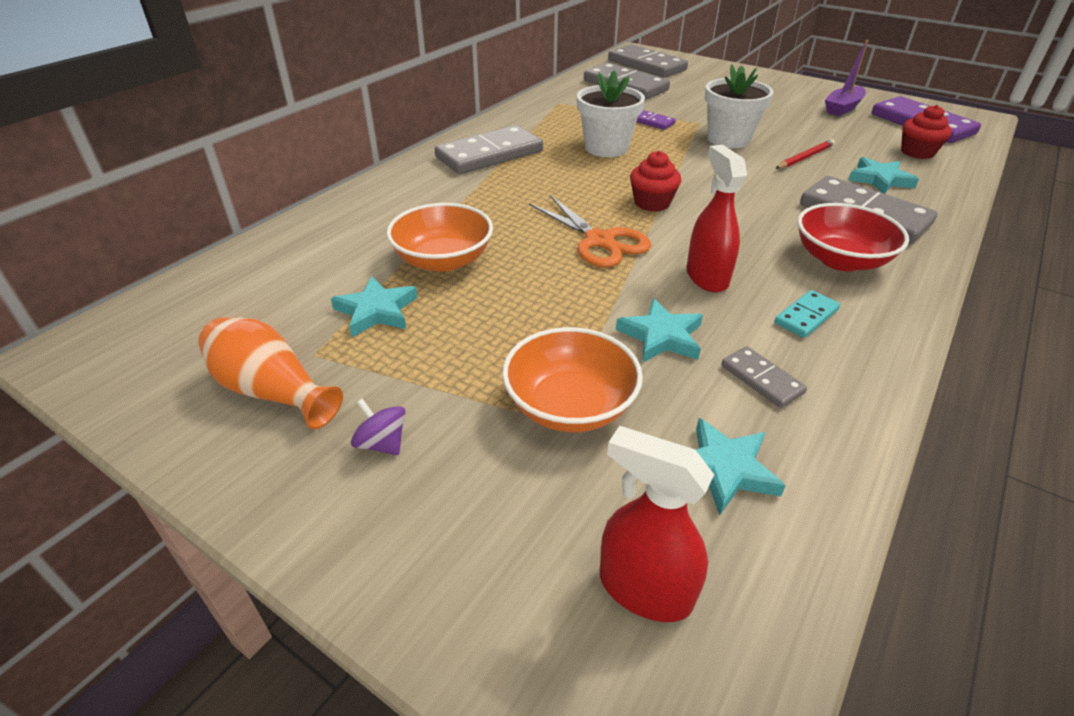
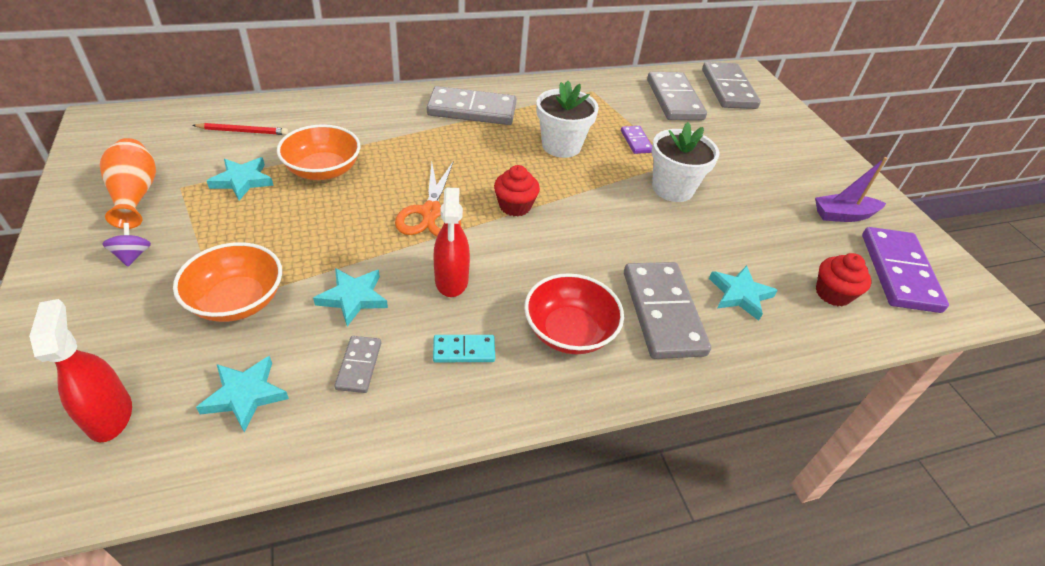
camera: 35 degrees right, 5 degrees up
(706, 277) = (451, 280): red spray bottle -> red spray bottle turned 150 degrees clockwise
(805, 157) = (710, 239): red pencil -> red pencil (243, 131)

